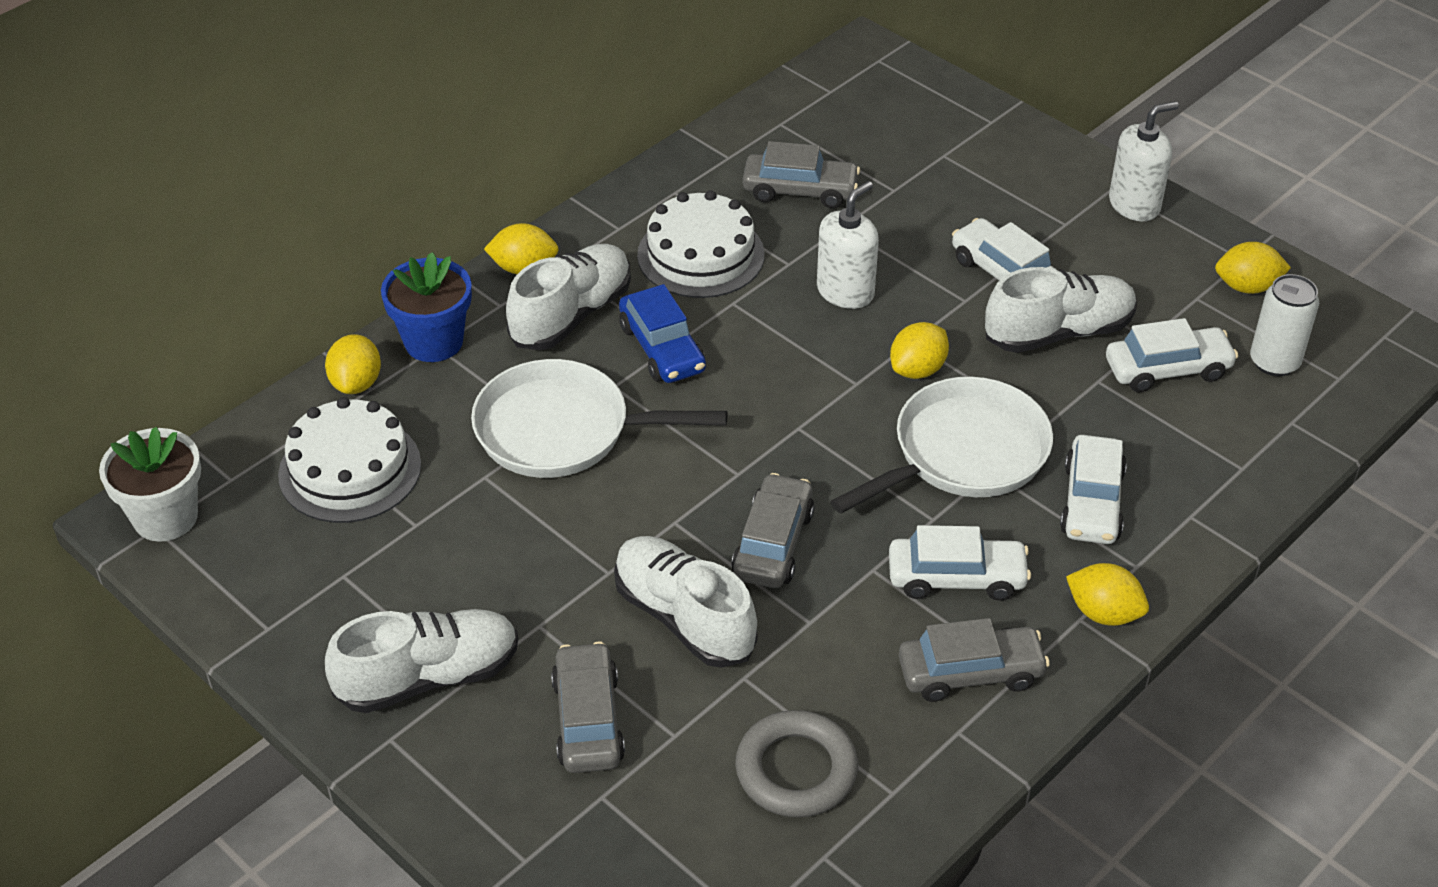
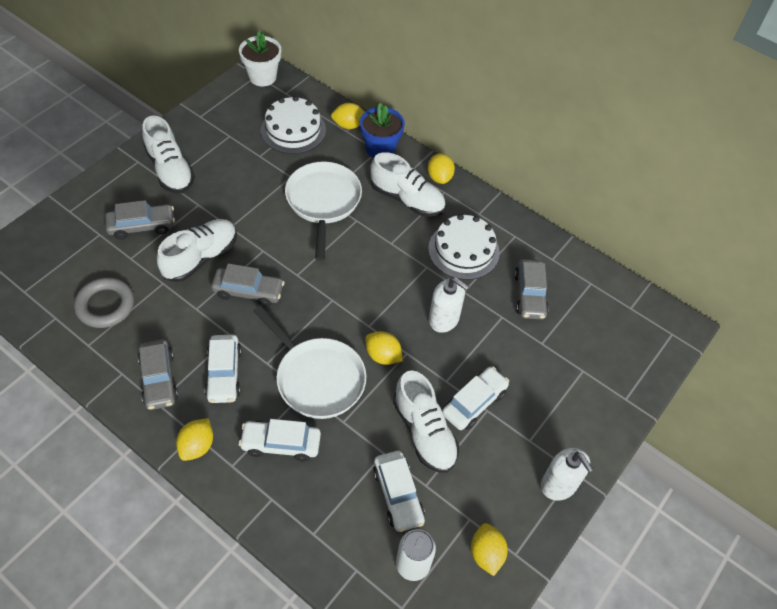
camera: 80 degrees right, 10 degrees up
(662, 348) = (386, 238): blue car -> none

